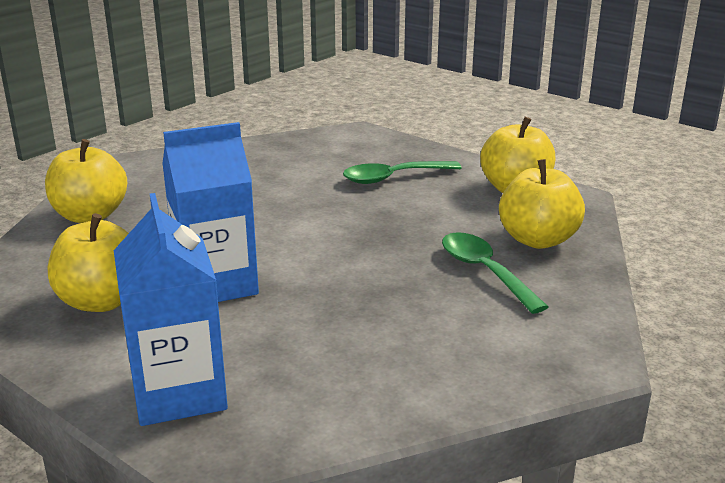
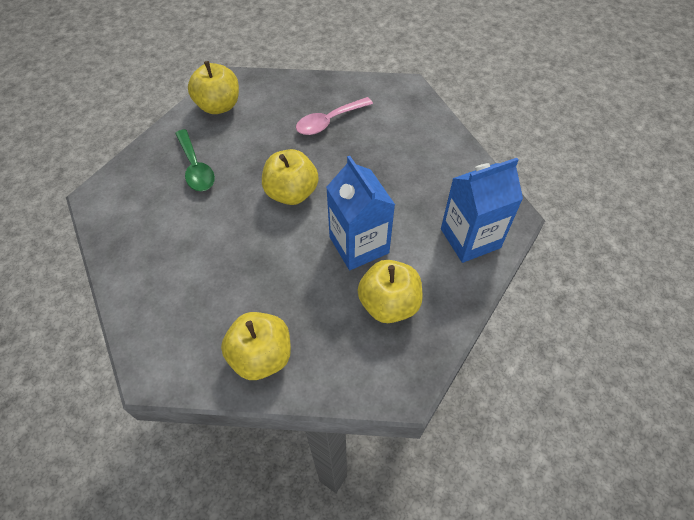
camera: 95 degrees left, 30 degrees up
(484, 271) = (329, 121): green spoon -> pink spoon
(537, 240) = (289, 99): yellow apple -> yellow apple (291, 193)

